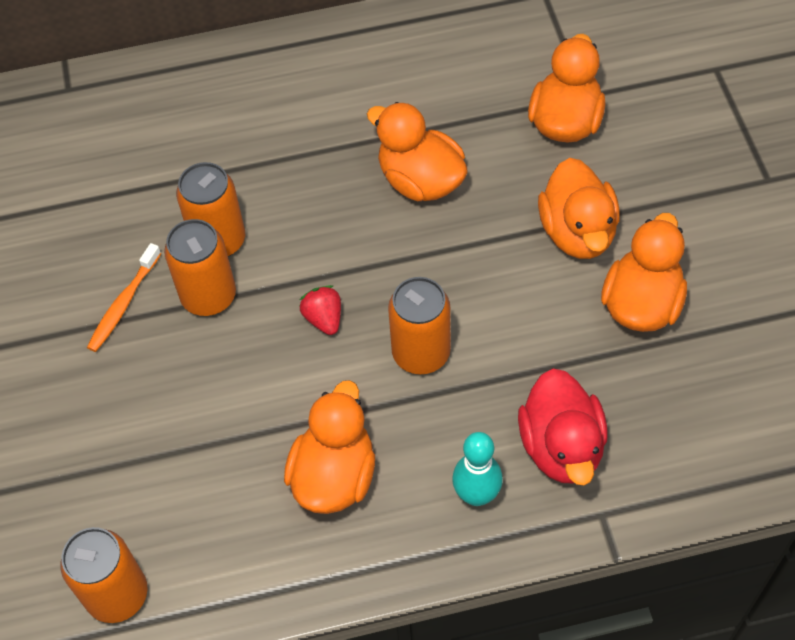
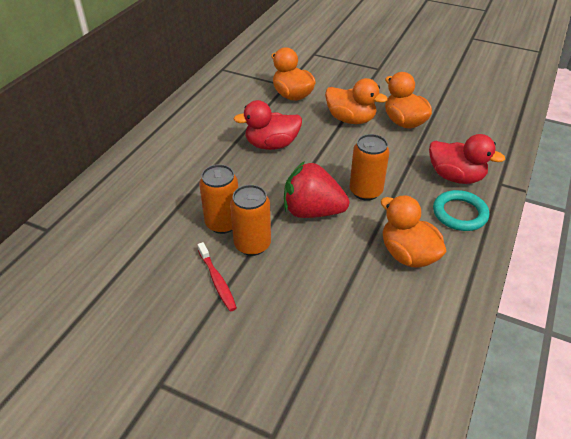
camera: 55 degrees left, 15 degrees down
(117, 595) = (410, 387): orange can -> none
(124, 303) = (217, 280): orange toothbrush -> red toothbrush
(324, 318) = (312, 211): red strawberry -> red strawberry, size x2.14
(420, 180) = (271, 145): orange duck -> red duck
(476, 495) = (459, 213): turquoise bowling pin -> turquoise ring

